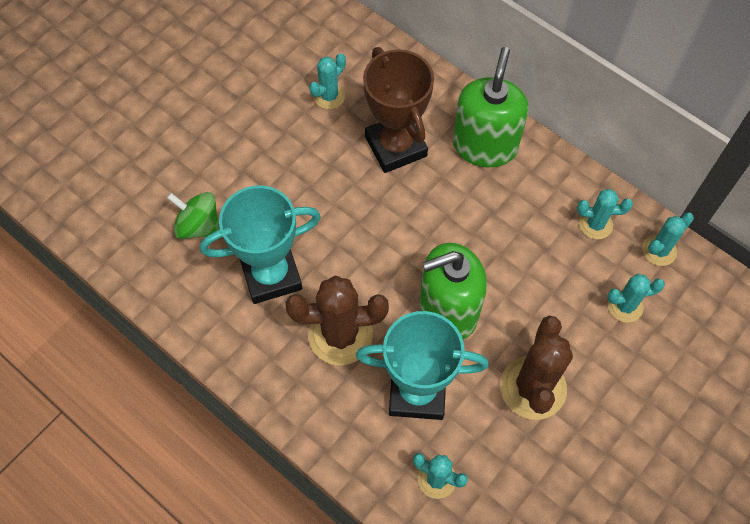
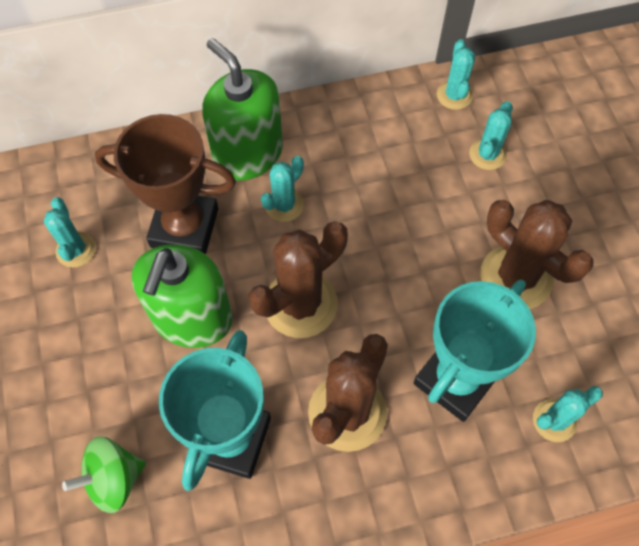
camera: 55 degrees left, 0 degrees up
(396, 255) = (300, 304): none -> brown cactus
(448, 310) = (391, 296): green soap dispenser -> green soap dispenser (192, 318)
(595, 224) = (395, 123): turquoise cactus -> turquoise cactus (284, 205)

